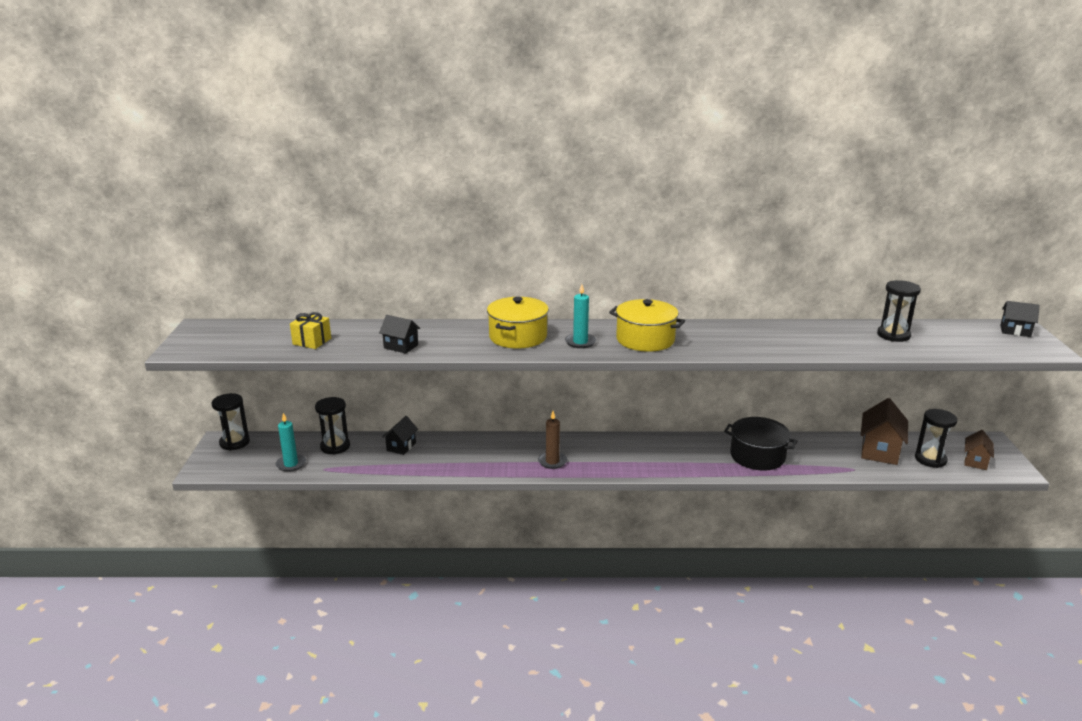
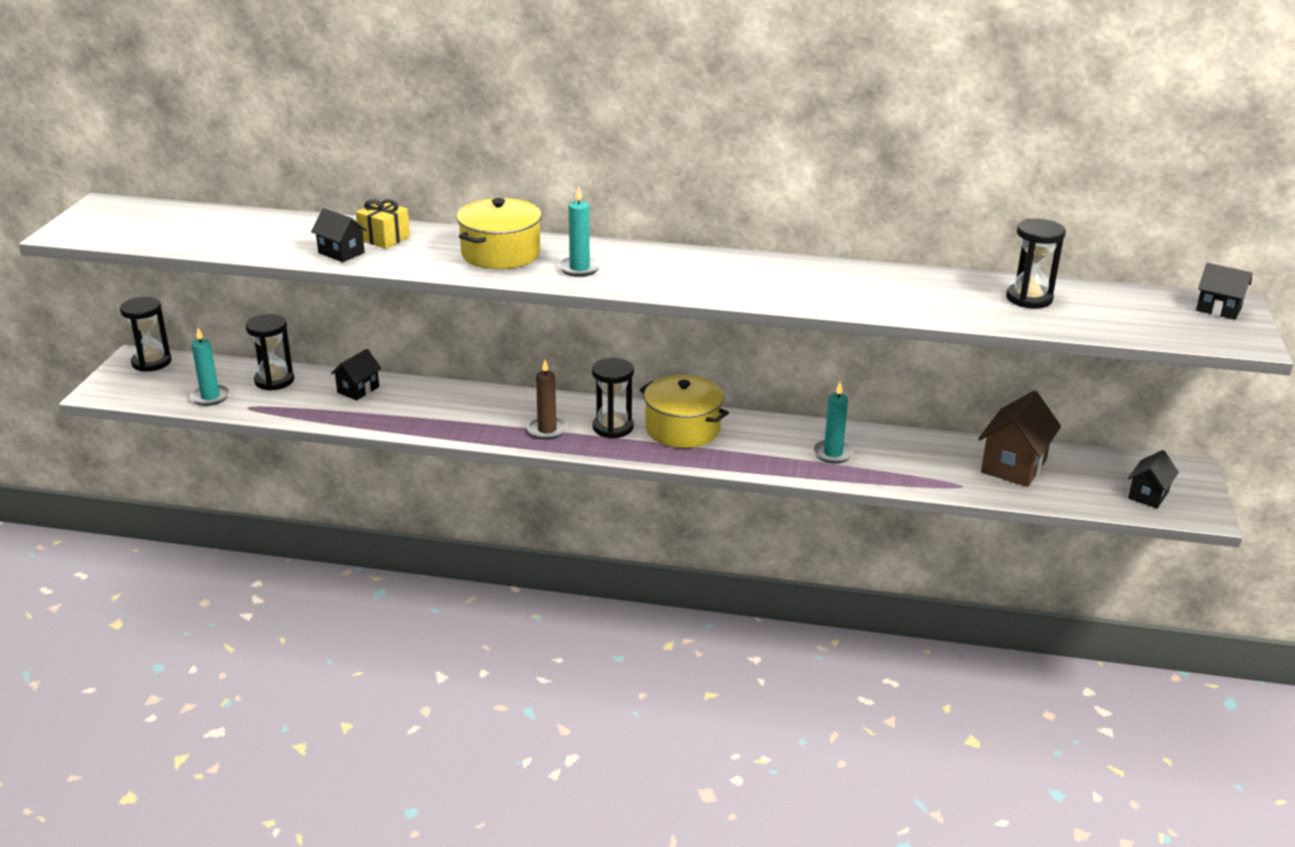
camera: 10 degrees right, 5 degrees up
(312, 341) = (233, 236): yellow gift -> yellow gift (384, 238)
(645, 339) = (670, 273): yellow pot -> yellow pot (682, 429)
(757, 456) = (832, 453): black pot -> turquoise candle
(930, 459) = (1082, 485): black hourglass -> black hourglass (613, 427)
(975, 461) = (1148, 495): brown house -> black house

